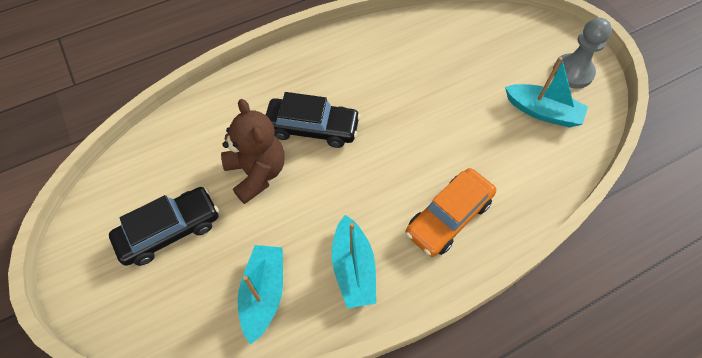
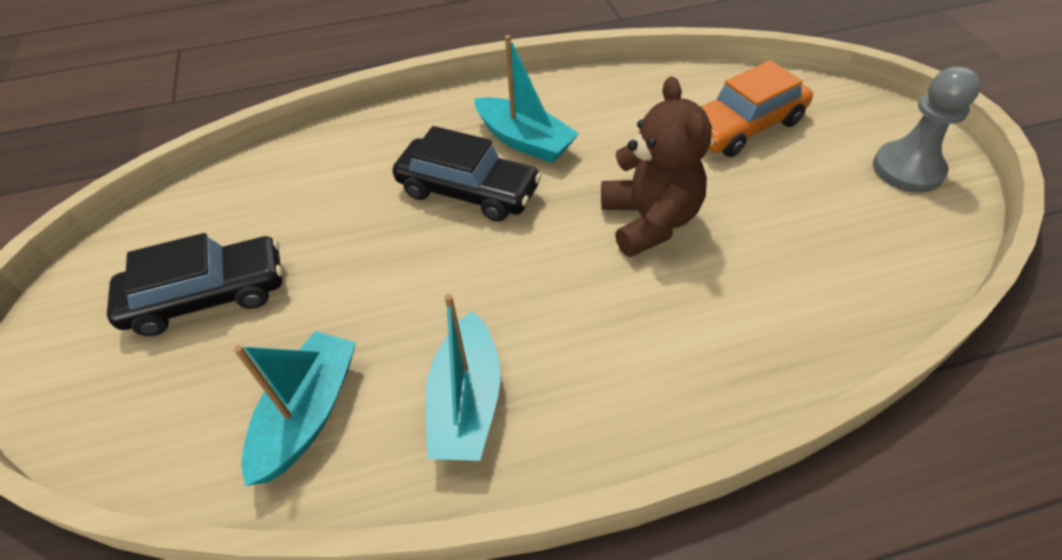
camera: 15 degrees right, 10 degrees down
(257, 173) = (365, 238): brown teddy bear -> brown teddy bear (649, 221)
(448, 217) = (650, 350): orange car -> orange car (743, 127)
(542, 112) = (846, 217): turquoise boat -> turquoise boat (524, 141)

